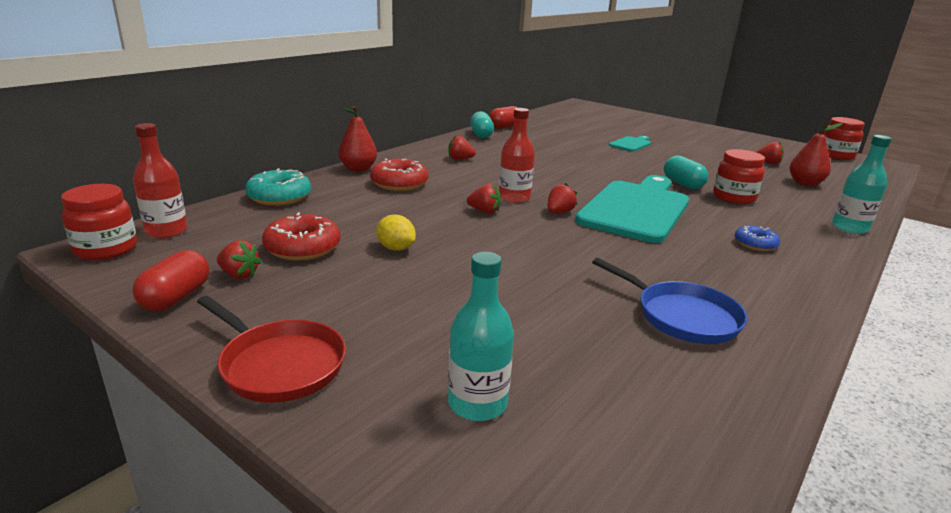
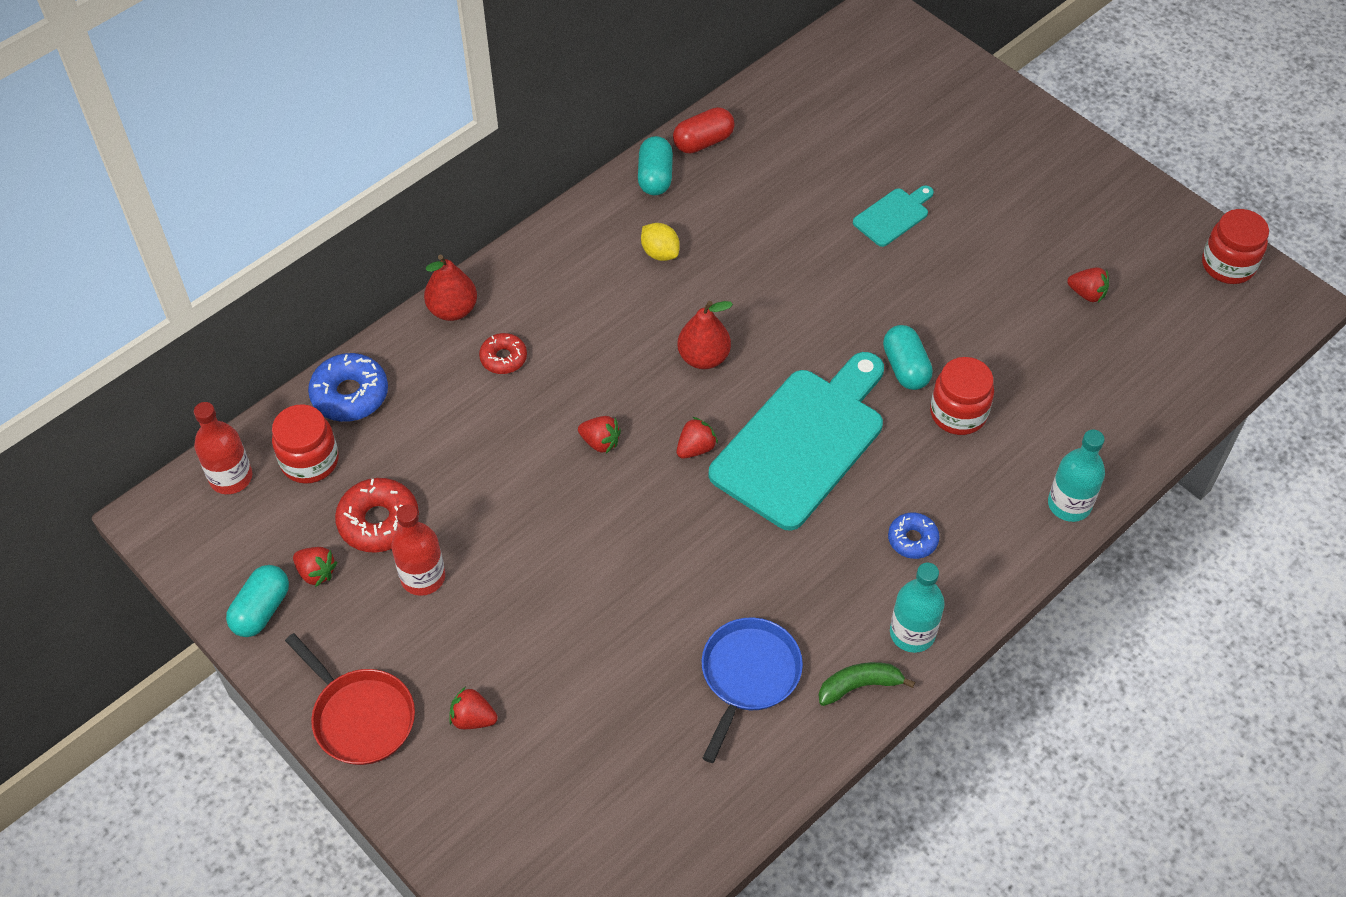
camera: 10 degrees right, 30 degrees up
(106, 249) = (177, 515): red jar -> red jar (310, 461)
(176, 297) = (261, 610): red capsule -> turquoise capsule
(279, 197) = (350, 394): turquoise donut -> blue donut
(396, 248) = (480, 528): yellow lemon -> yellow lemon (660, 253)
(399, 183) = (503, 358): red donut -> red donut, size x0.61
(460, 159) = (601, 276): red strawberry -> red strawberry (473, 718)
(477, 403) = (518, 778): turquoise bottle -> turquoise bottle (912, 633)
(514, 197) = (649, 404): red bottle -> red bottle (423, 577)
(682, 316) = (748, 676): blue pan -> blue pan turned 120 degrees counterclockwise
(788, 318) = (859, 686): none -> green banana
(805, 183) = (1098, 369): red pear -> red pear (703, 357)

